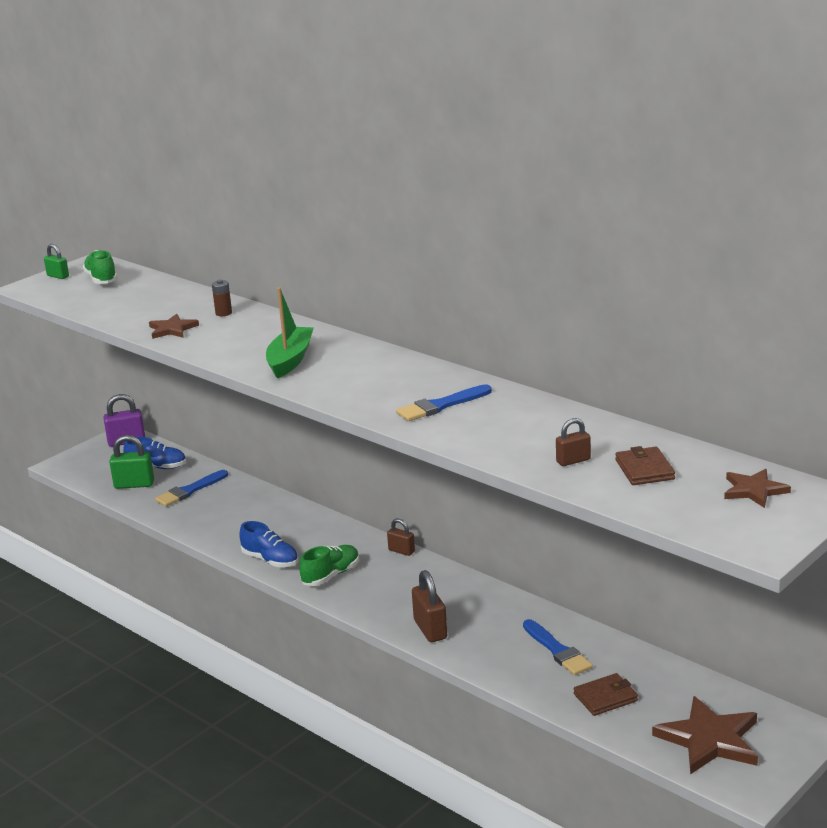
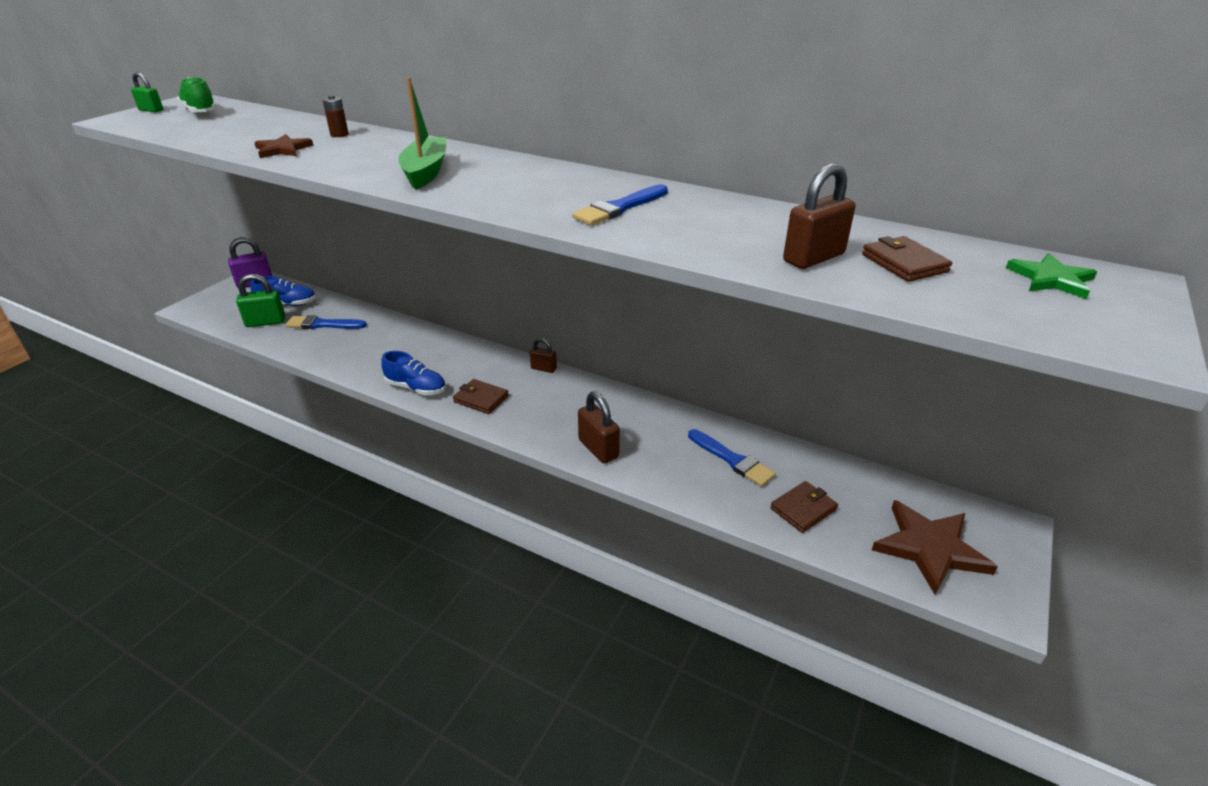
camera: 15 degrees left, 10 degrees up
(190, 490) = (323, 324): blue brush -> blue brush turned 60 degrees clockwise
(331, 575) = (481, 399): green shoe -> brown wallet
(573, 461) = (813, 258): brown padlock -> brown padlock, size x1.64
(754, 490) = (1051, 279): brown star -> green star

